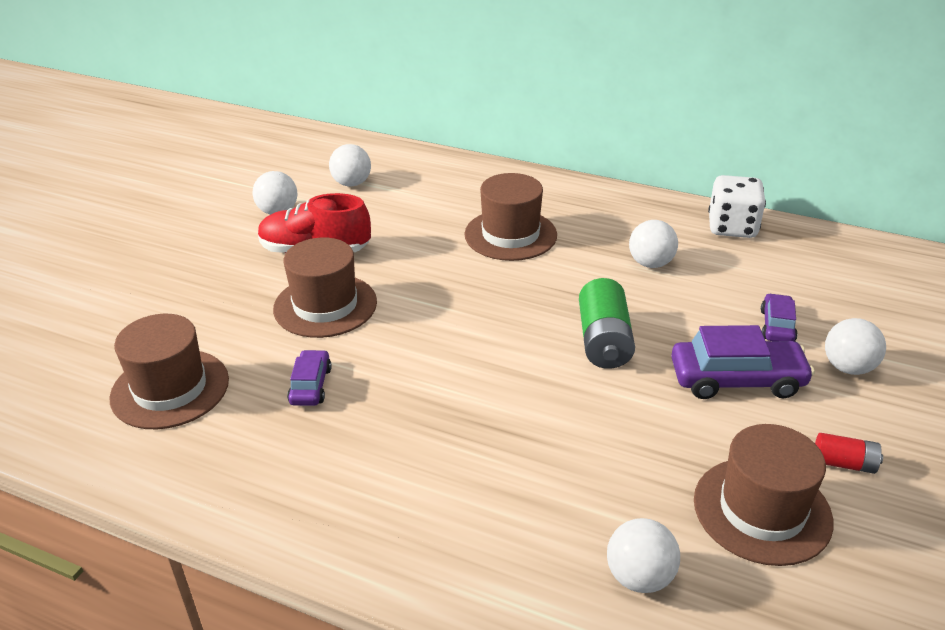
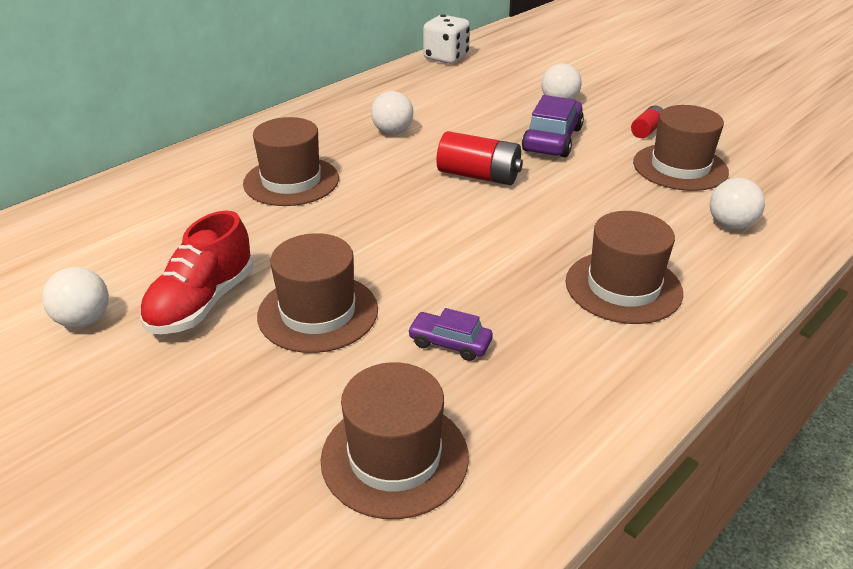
camera: 70 degrees left, 0 degrees up
(352, 183) = (84, 254): white ball -> none
(447, 488) = (623, 287): none -> brown hat
(604, 341) = (478, 176): green battery -> red battery
(732, 227) = (373, 90): white dice -> white dice (446, 57)
(777, 326) = (503, 110): purple car -> none

